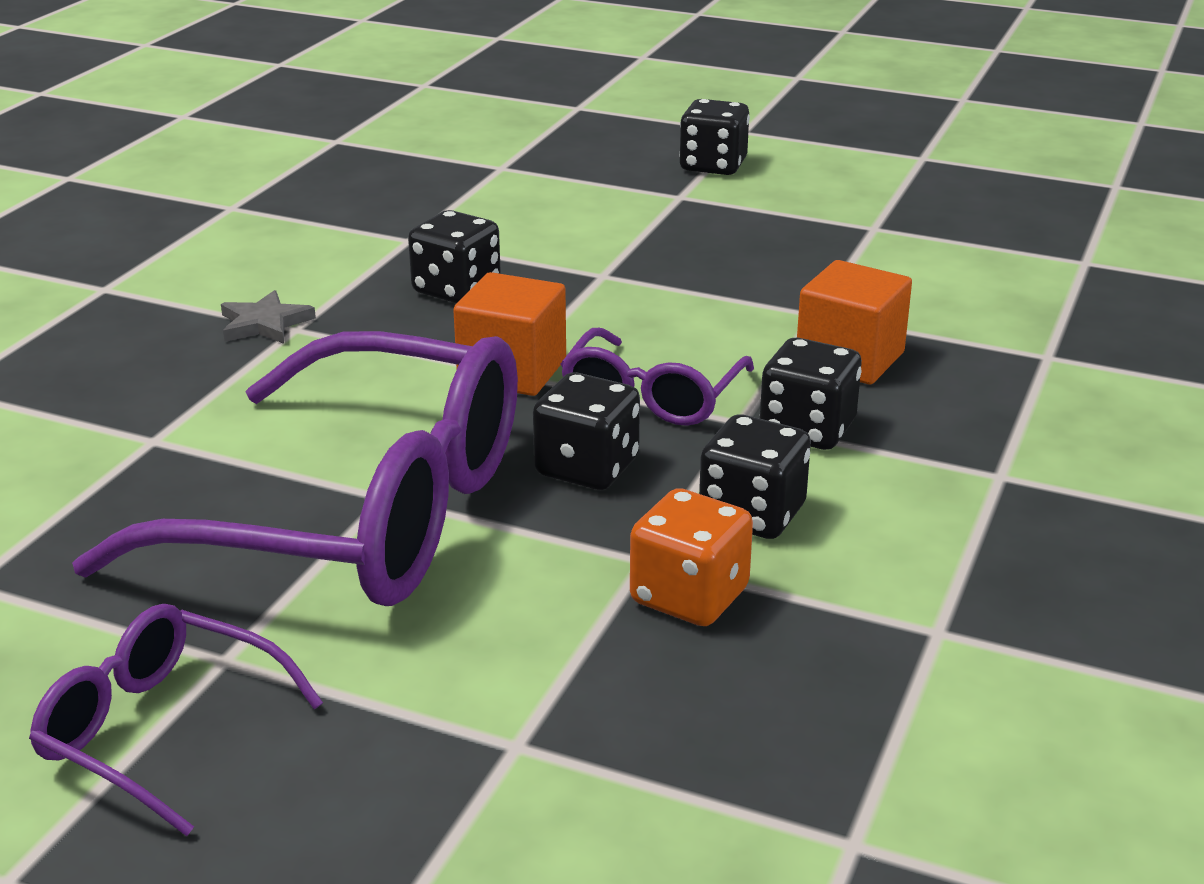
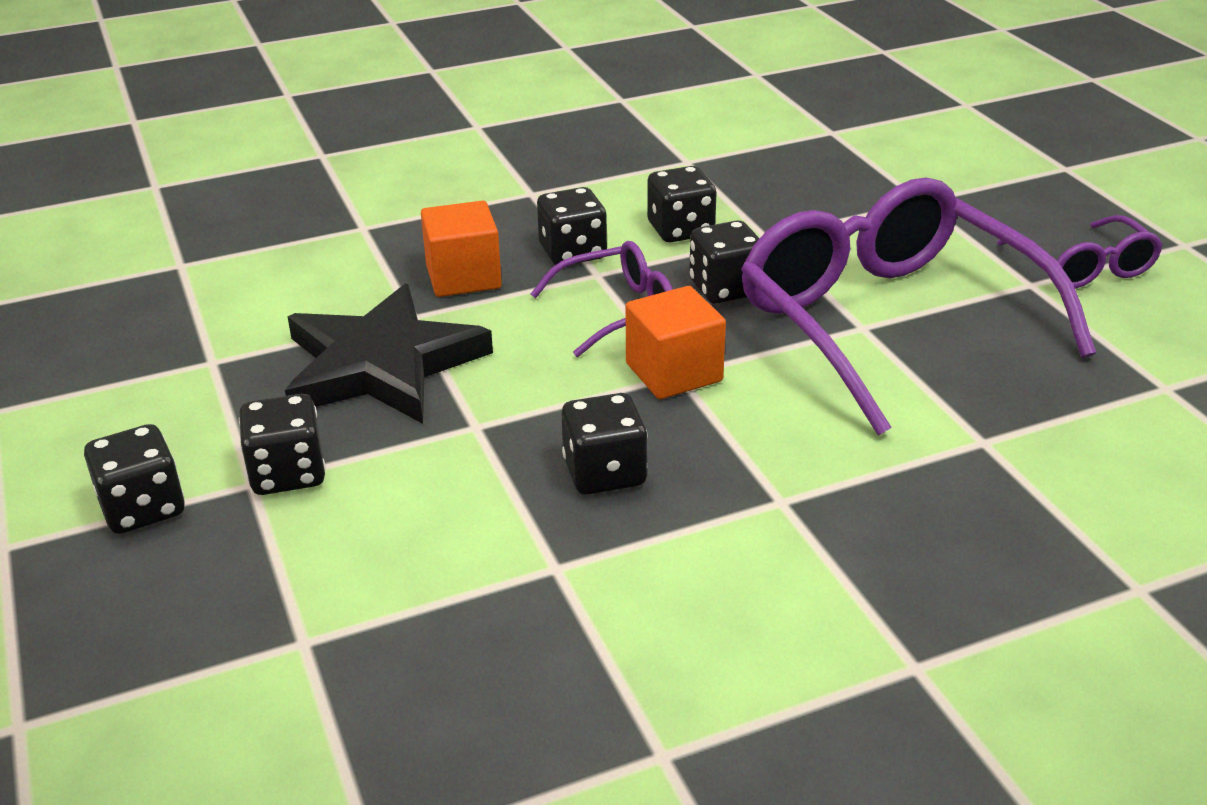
camera: 135 degrees left, 5 degrees up
(264, 323) = (802, 521): grey star -> none
(669, 207) = (288, 473): none -> black dice
(689, 596) = (770, 213): orange dice -> none
(754, 275) = (382, 364): none -> black star

